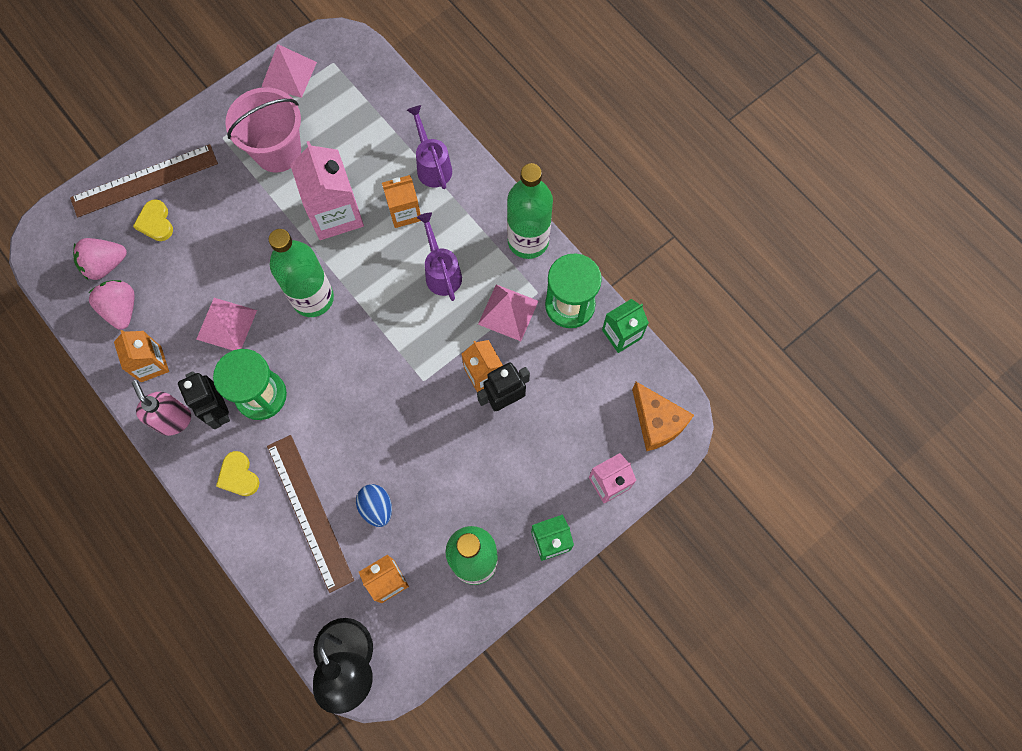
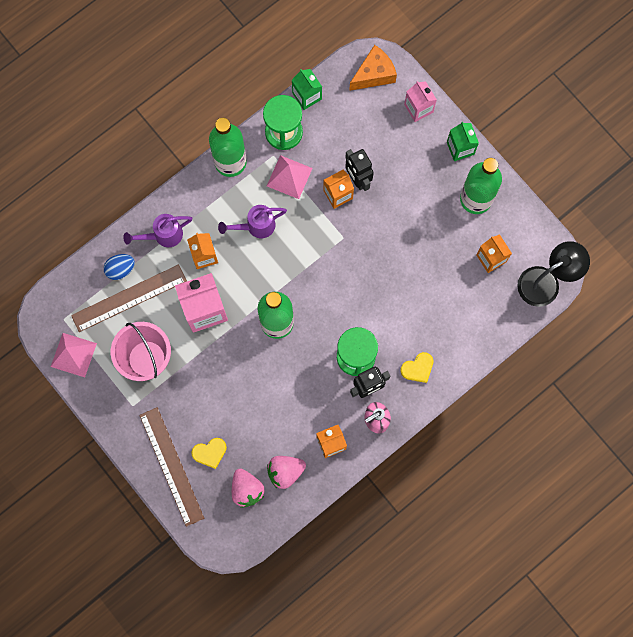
camera: 90 degrees left, 5 degrees up
(226, 324) = (298, 388): pink pyramid -> none
(309, 512) = (443, 315): brown ruler -> brown ruler (129, 298)
(376, 507) = (439, 268): blue egg -> blue egg (120, 269)

